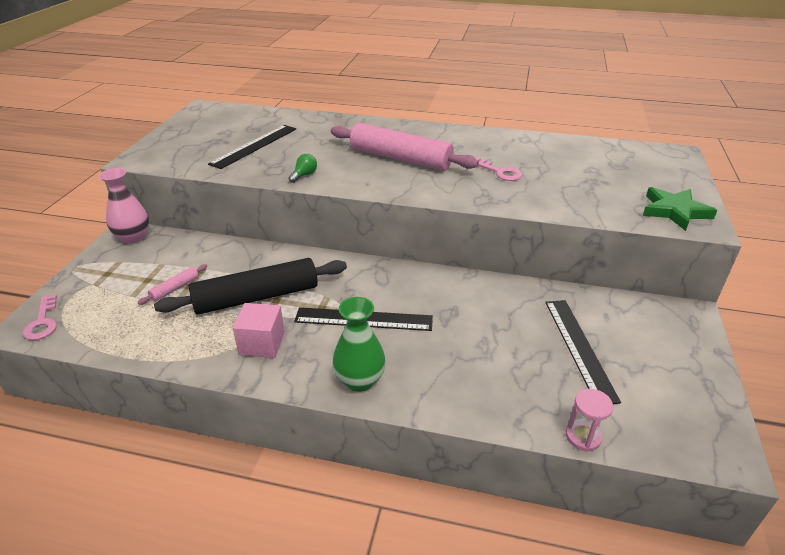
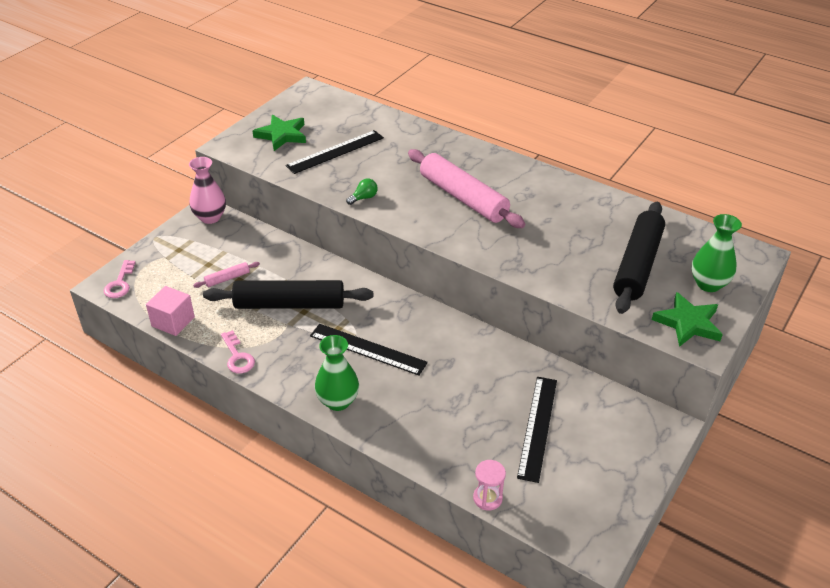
camera: 20 degrees right, 5 degrees up
(192, 142) = (282, 135): none -> green star
(262, 343) = (276, 348): pink cube -> pink cube (173, 321)
(499, 172) = (548, 236): pink key -> pink key (237, 356)
(592, 178) = (637, 265): none -> black rolling pin
(662, 179) = (708, 284): none -> green vase

